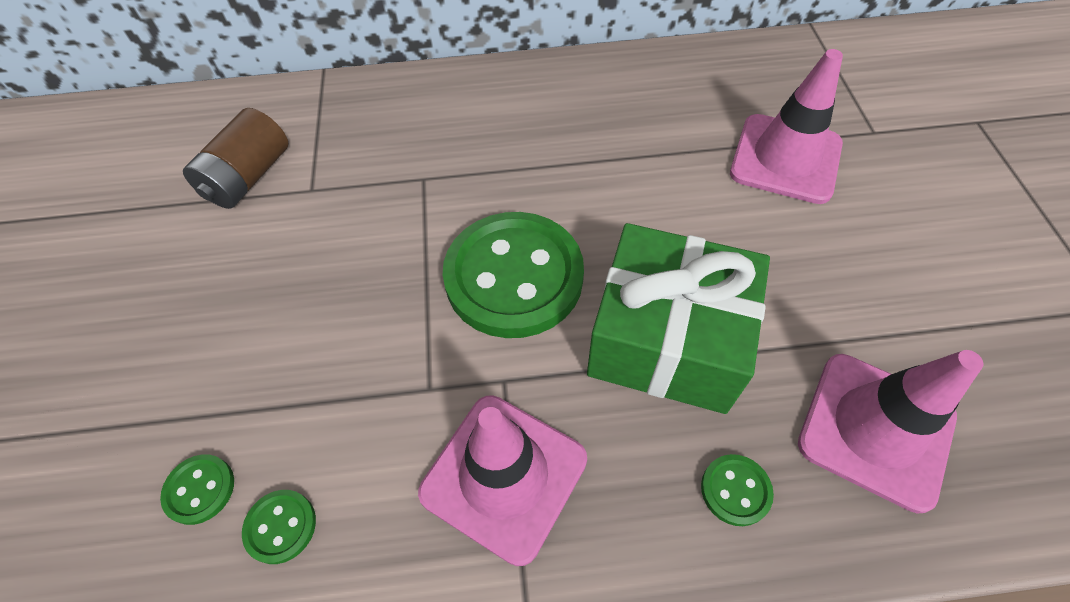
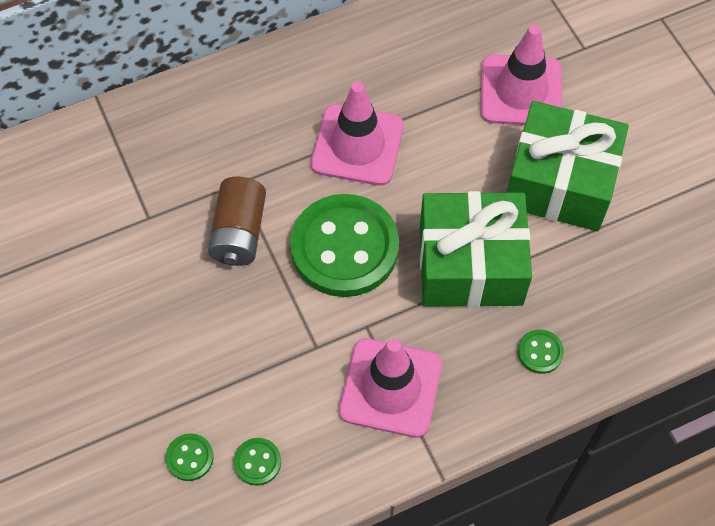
camera: 20 degrees left, 5 degrees up
(248, 177) = (88, 220): brown battery -> brown battery (239, 232)
(814, 269) = (560, 182): none -> green gift
(875, 429) = (619, 288): pink traffic cone -> pink traffic cone (357, 145)

